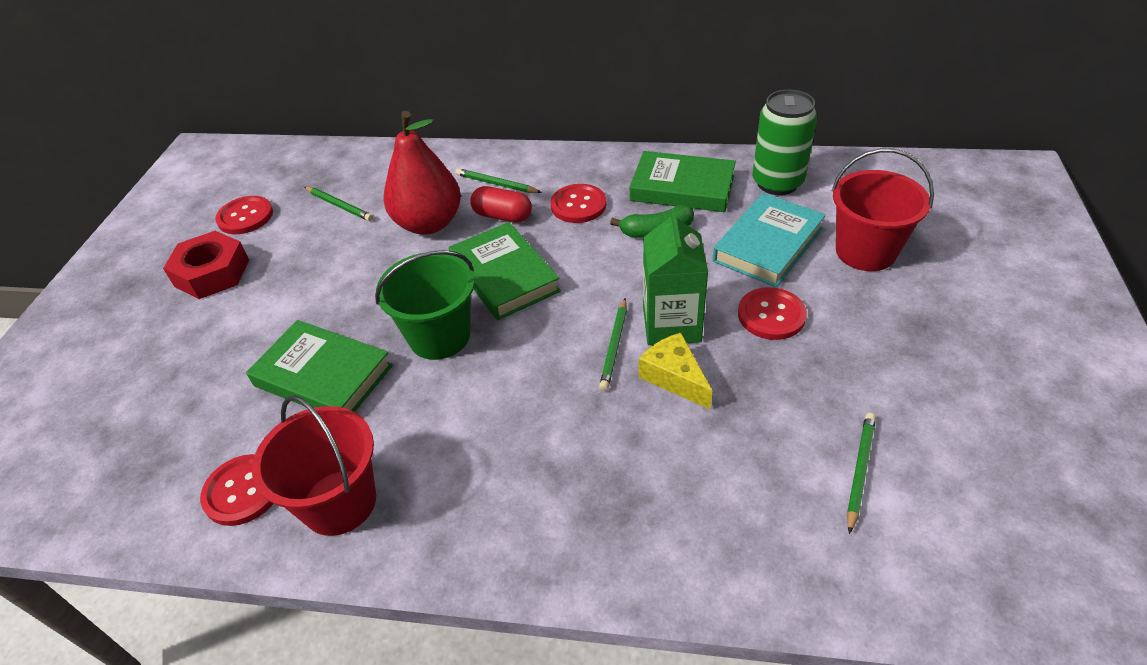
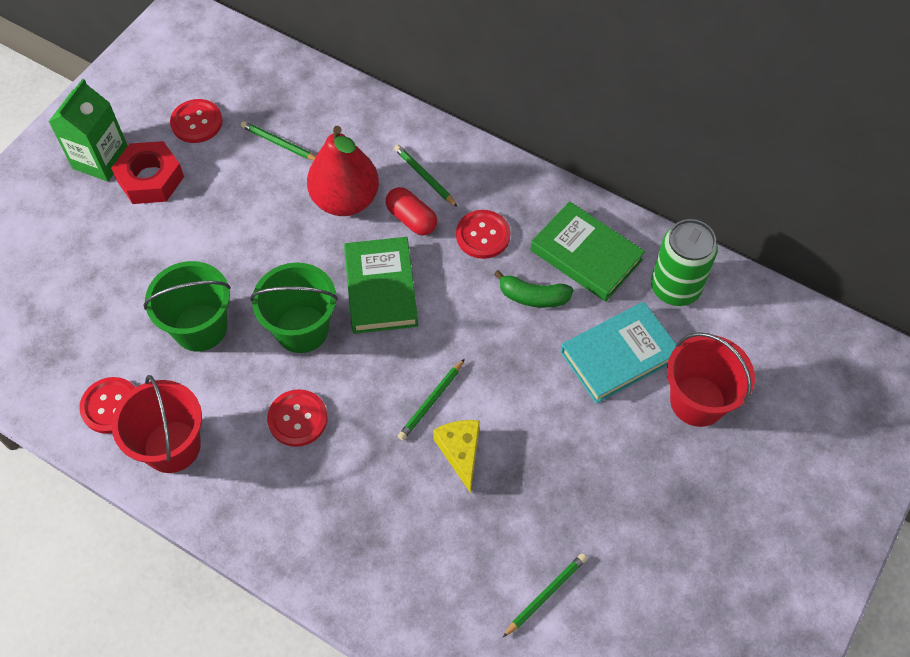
camera: 20 degrees right, 15 degrees up
(323, 376) = (200, 328): green book -> green bucket
(339, 205) = (279, 143): green pencil -> green pencil turned 150 degrees clockwise
(671, 324) = (488, 401): green carton -> green carton (101, 160)
(771, 315) = (573, 429): red button -> red button (297, 419)

